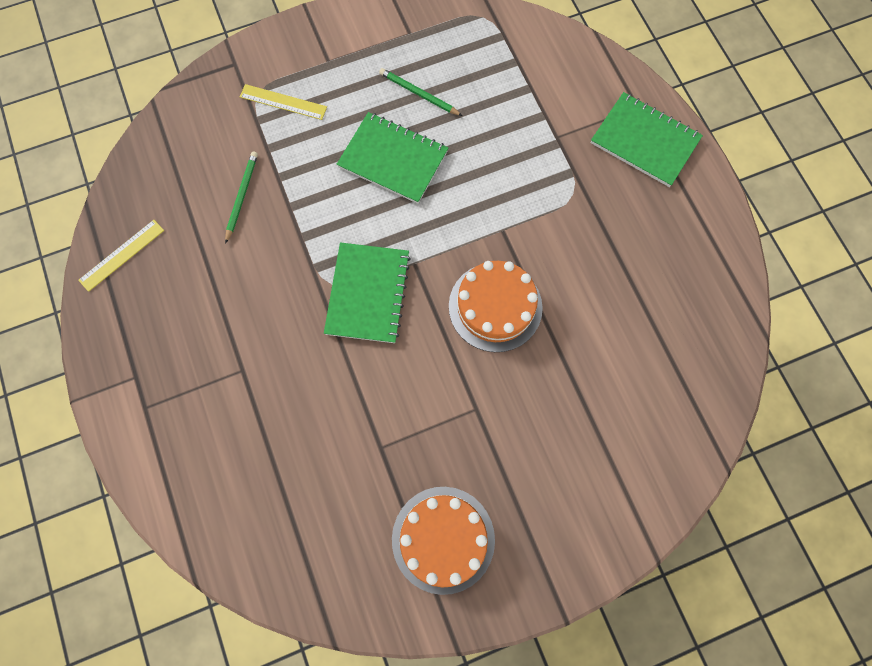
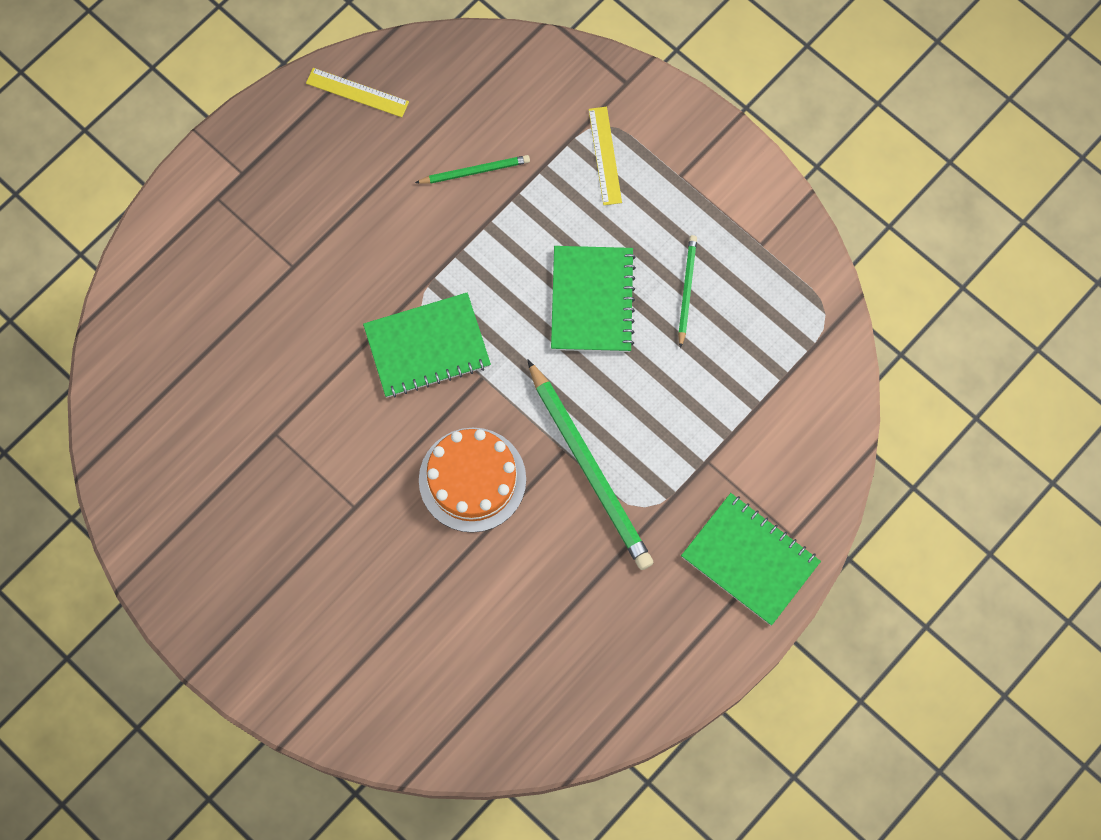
camera: 65 degrees right, 0 degrees up
(443, 539) = (213, 531): orange cake -> none
(525, 218) = (590, 468): none -> green pencil
(644, 141) = (750, 559): green notebook -> green notebook turned 60 degrees counterclockwise

